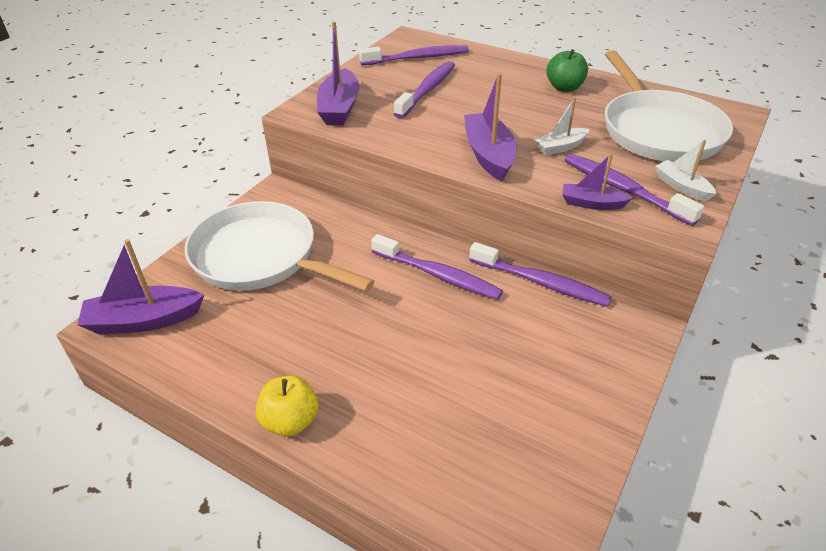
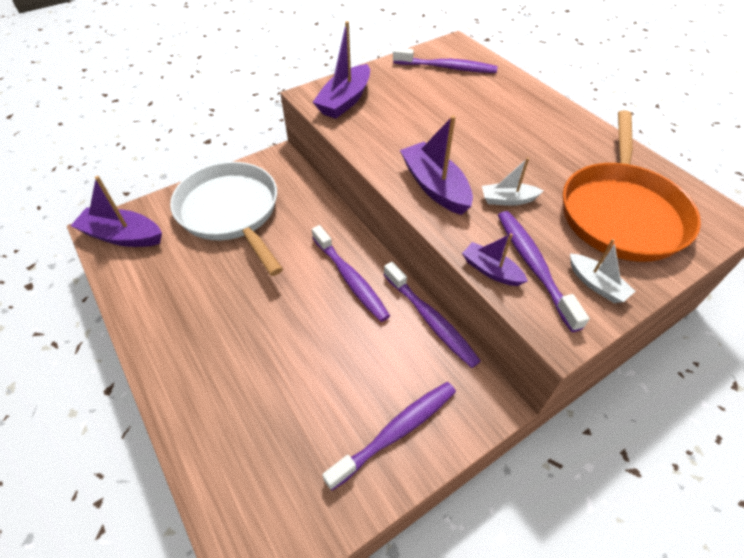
camera: 25 degrees right, 10 degrees up
(290, 421) = (160, 361): yellow apple -> none
(427, 90) = (431, 103): purple toothbrush -> purple toothbrush (396, 432)
(489, 155) = (435, 187): purple boat -> purple boat turned 45 degrees counterclockwise
(564, 88) = (561, 136): green apple -> none
(658, 131) = (621, 212): white pan -> orange pan
(682, 187) = (596, 284): white boat -> white boat turned 150 degrees clockwise

